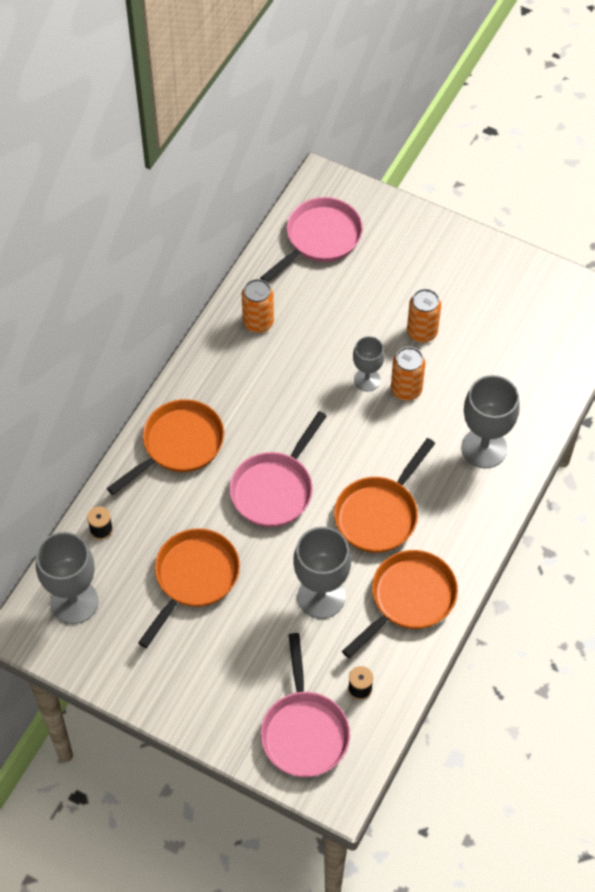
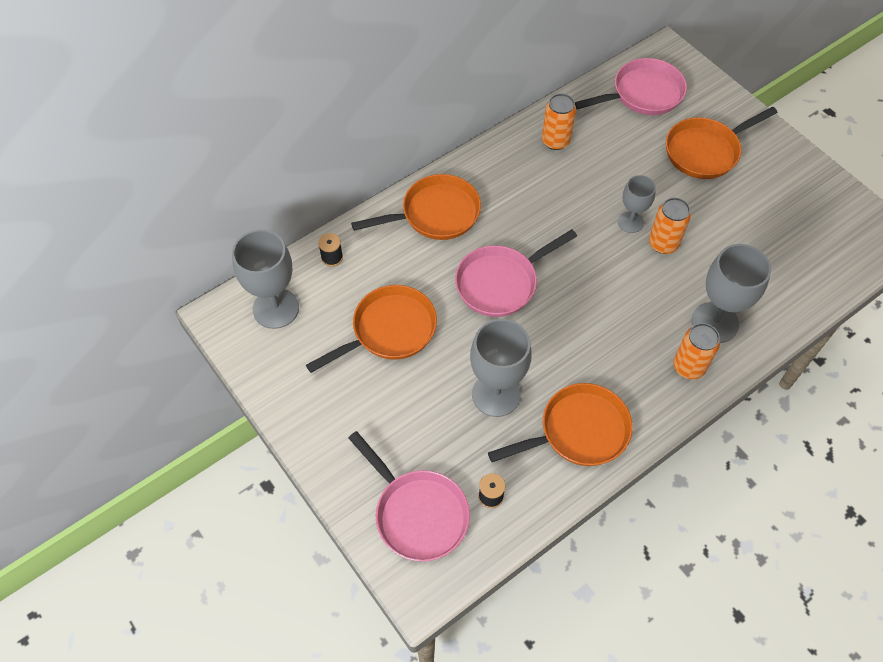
camera: 25 degrees right, 0 degrees up
(304, 731) = (417, 513): pink pan -> pink pan turned 60 degrees counterclockwise
(379, 514) = (586, 342): orange pan -> orange pan (705, 151)
(422, 332) = (700, 201): orange can -> orange can (689, 366)

